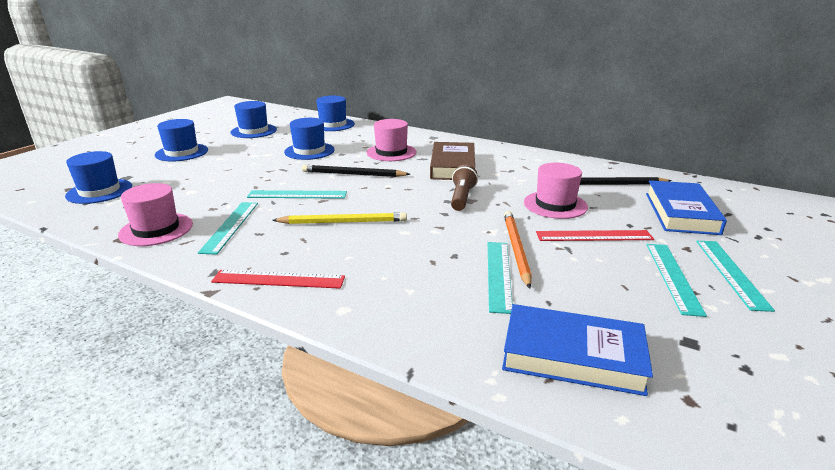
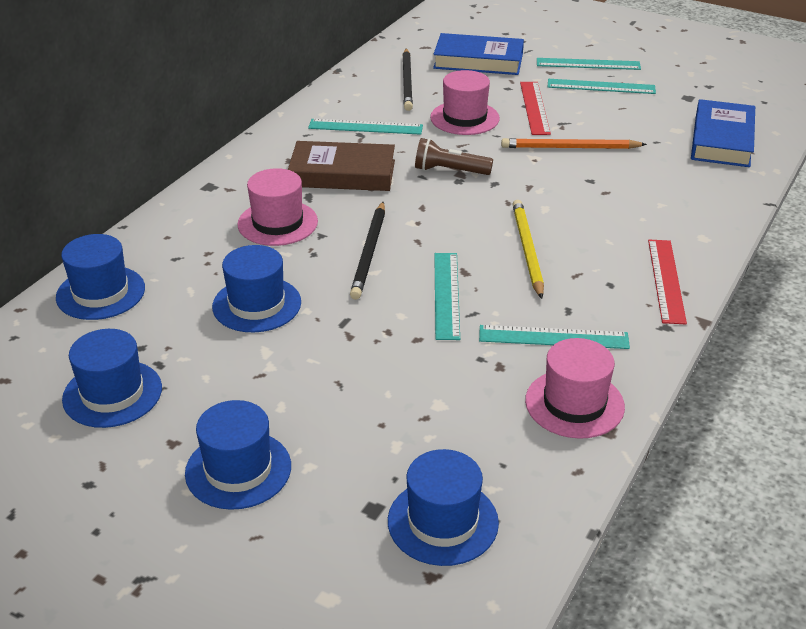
camera: 90 degrees left, 10 degrees up
(499, 274) = (620, 160): turquoise ruler -> turquoise ruler (365, 127)

